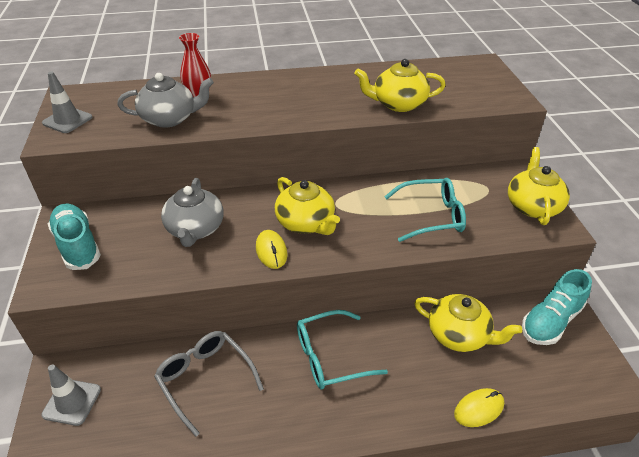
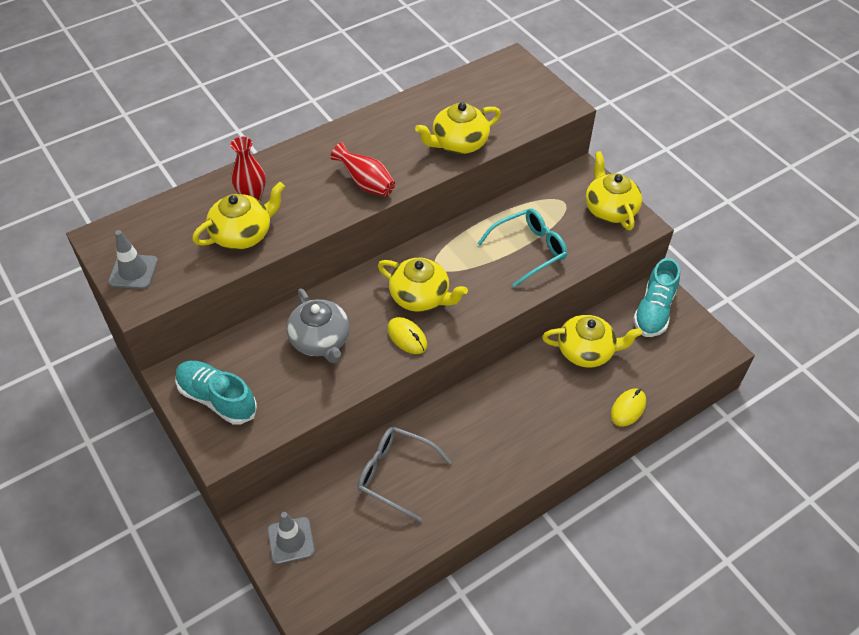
camera: 25 degrees left, 10 degrees up
(170, 118) = (243, 234): grey teapot -> yellow teapot
(297, 111) = (366, 183): none -> red vase
(330, 357) = (490, 412): turquoise glasses -> none

